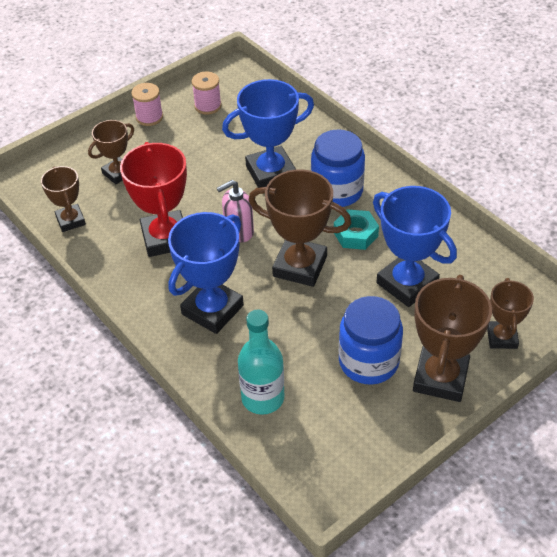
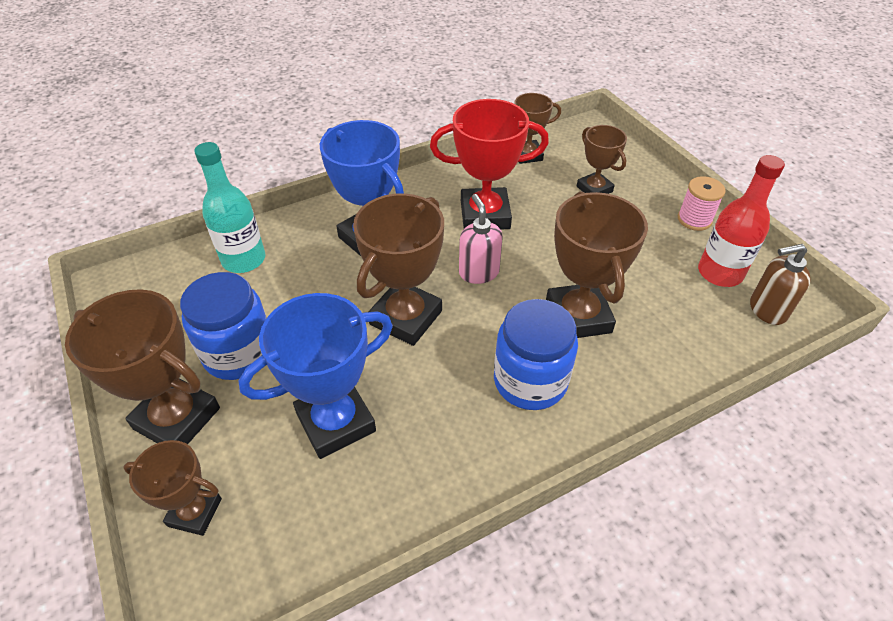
camera: 100 degrees right, 0 degrees up
(208, 106) = (720, 273): pink spool -> red bottle
(239, 86) = (767, 310): none -> brown soap dispenser
(271, 173) = (578, 316): blue trophy -> brown trophy
(355, 234) = (442, 385): turquoise nut -> none

